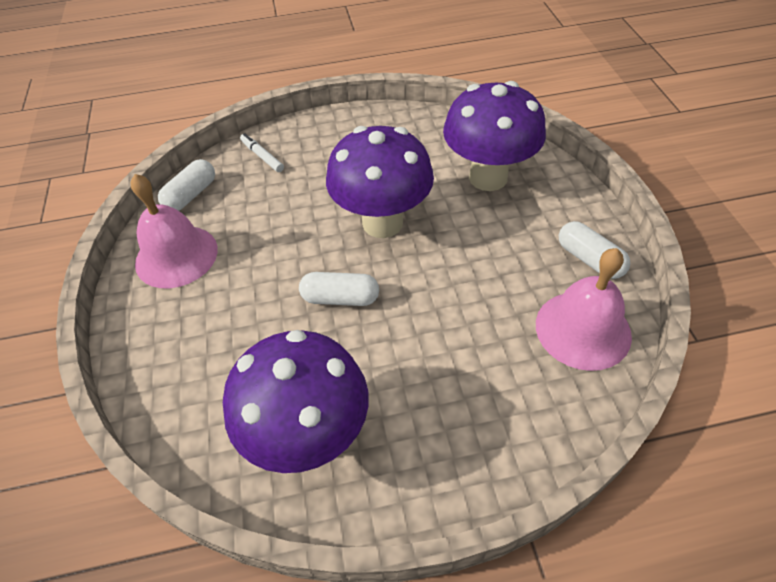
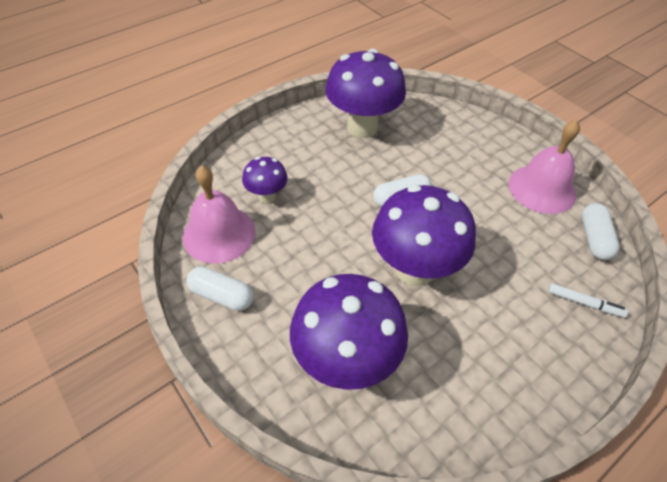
camera: 150 degrees right, 0 degrees up
(507, 361) = (267, 196): none -> purple mushroom

